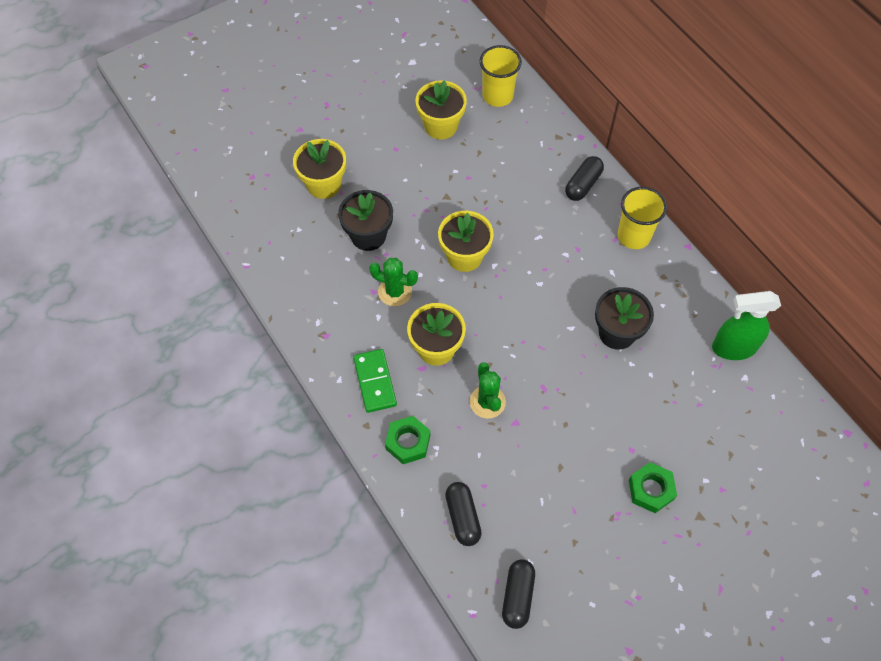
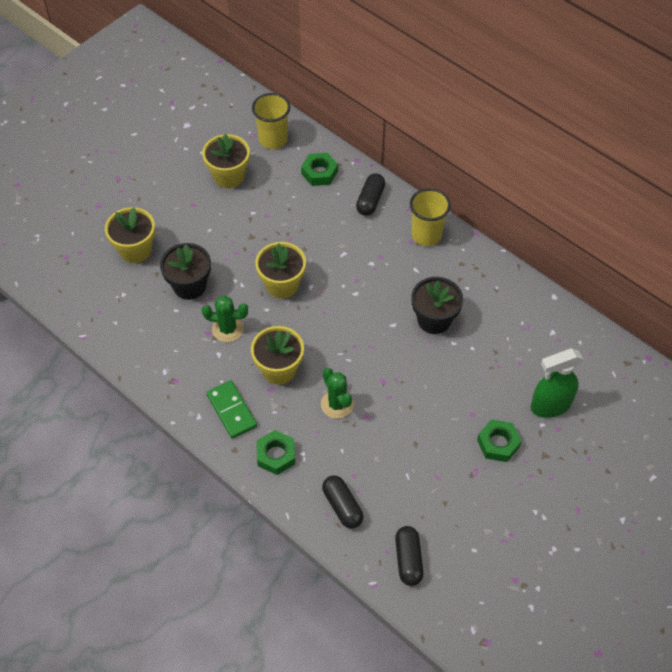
camera: 15 degrees left, 5 degrees down
(537, 142) = (319, 173): none -> green nut
(733, 348) = (536, 310): green spray bottle -> green spray bottle (550, 405)

